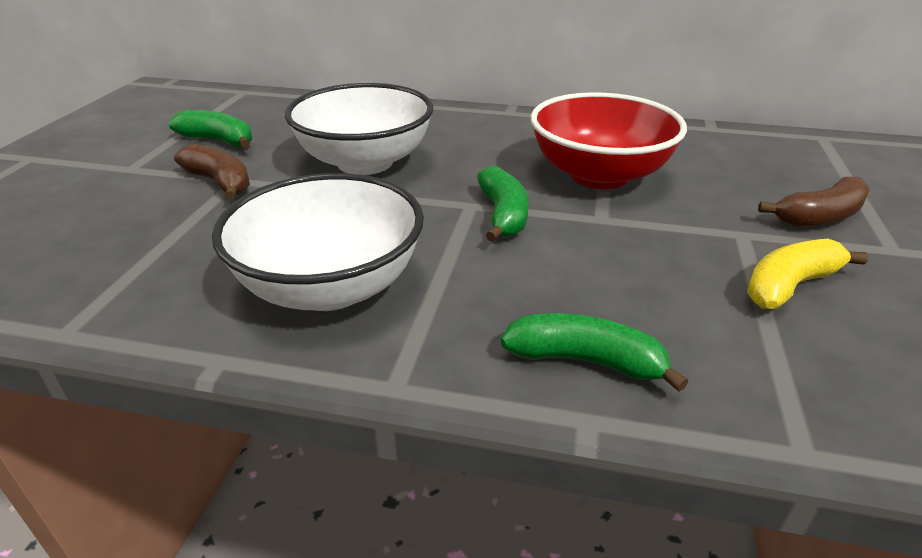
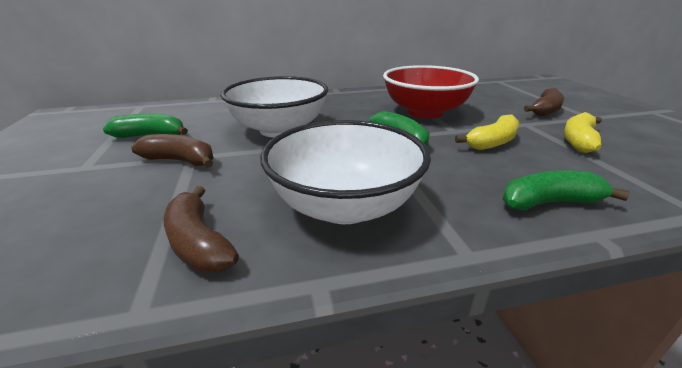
camera: 25 degrees left, 5 degrees down
(158, 284) = (199, 243): none -> brown banana
(634, 252) = (492, 142): none -> yellow banana

